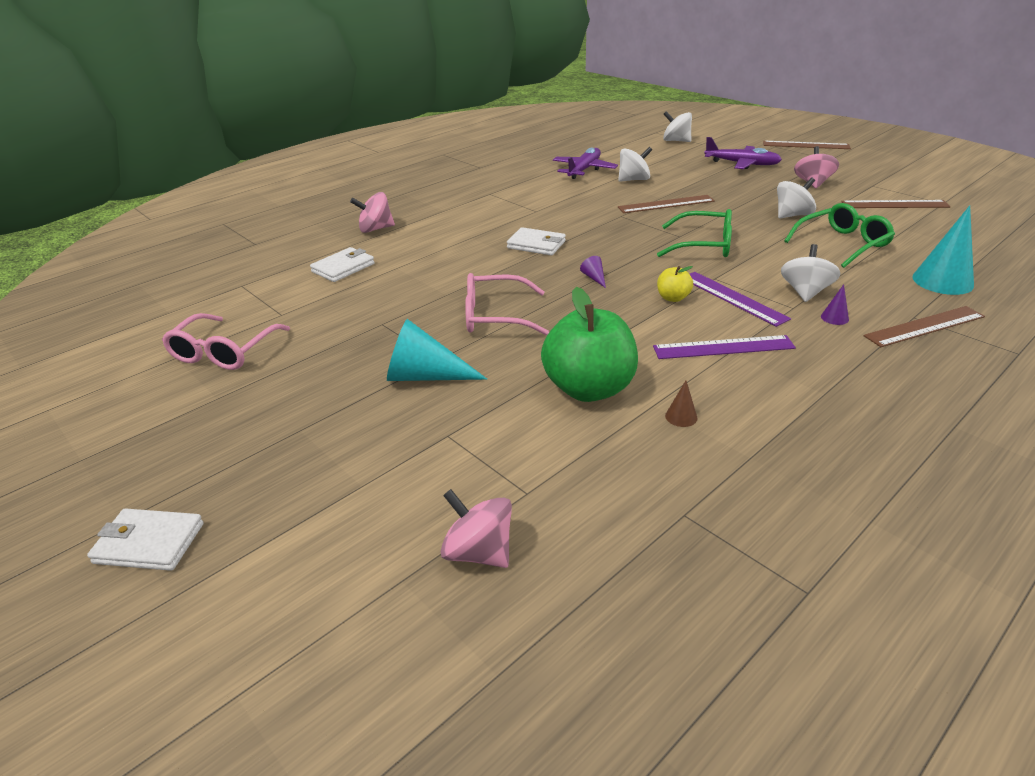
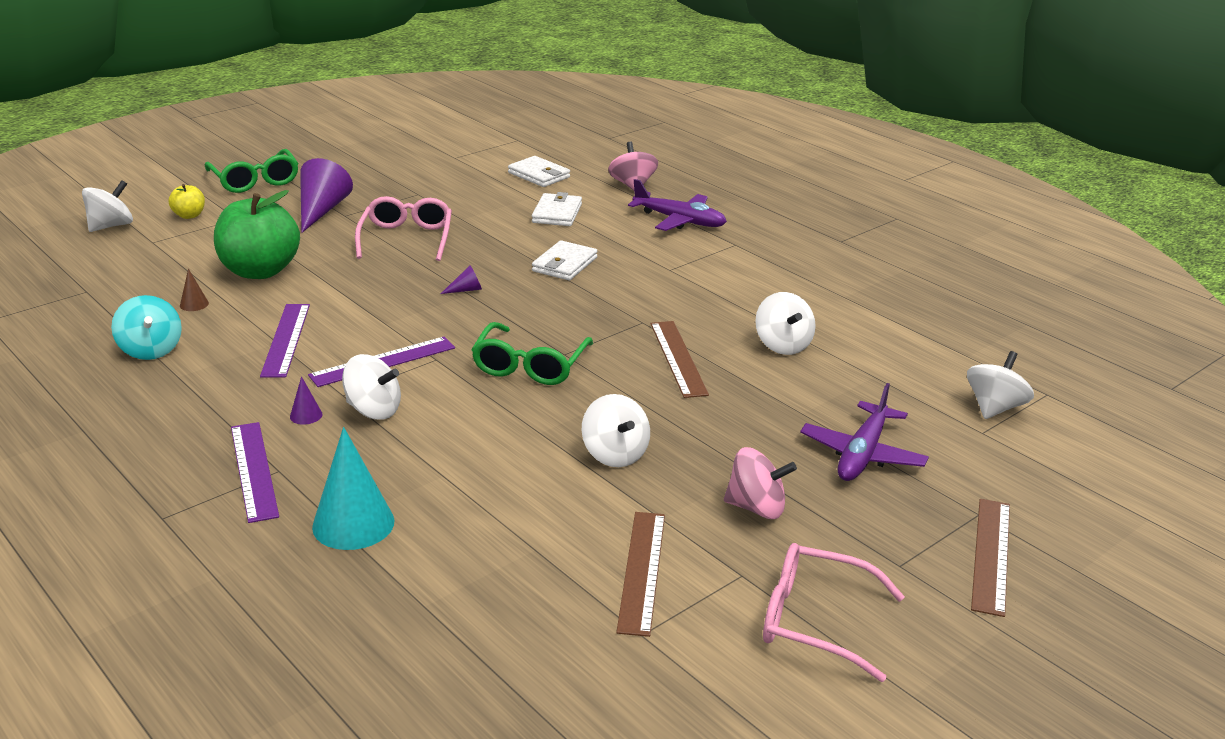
camera: 90 degrees right, 5 degrees down
(149, 543) = (194, 145): white wallet -> white wallet (557, 213)
(223, 353) = (400, 143): pink glasses -> pink glasses (813, 620)
(425, 376) = (321, 210): turquoise cone -> purple cone
(479, 552) = (111, 226): pink spinning top -> white spinning top
(584, 170) = (828, 311): purple plane -> purple plane (679, 220)
(673, 298) = (400, 327): yellow apple -> yellow apple (189, 215)
(789, 422) = (151, 350): none -> turquoise spinning top
(843, 243) = (500, 474): green glasses -> green glasses (255, 181)
(924, 326) = (254, 470): brown ruler -> purple ruler

